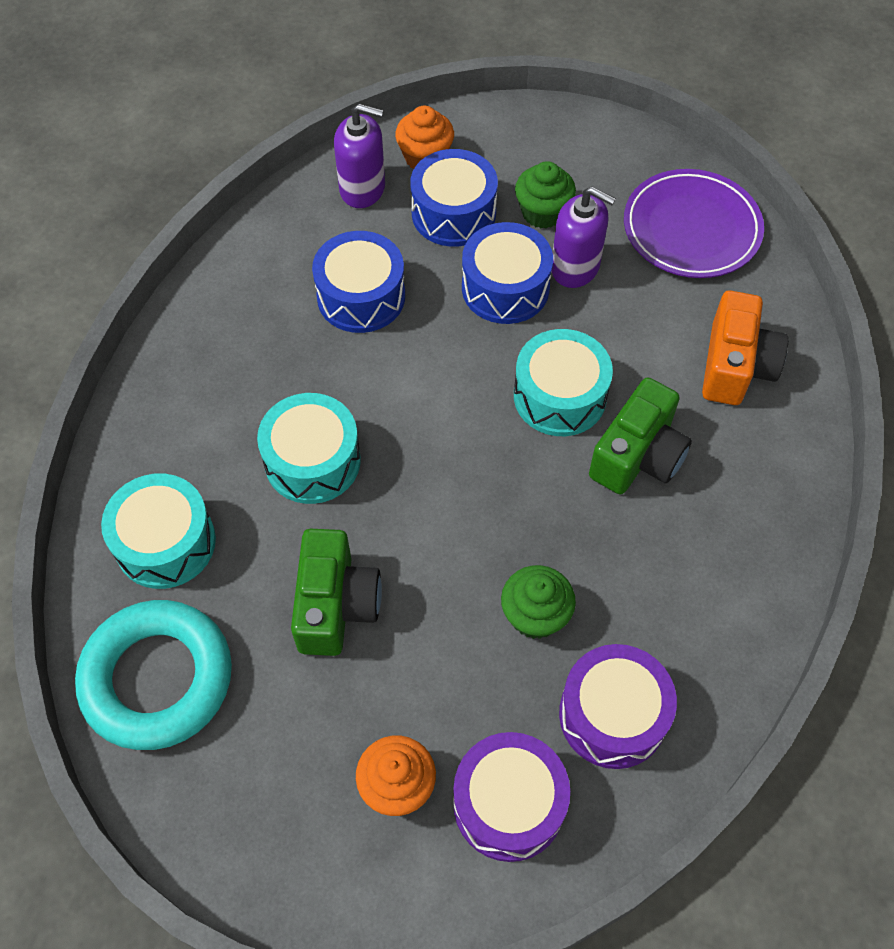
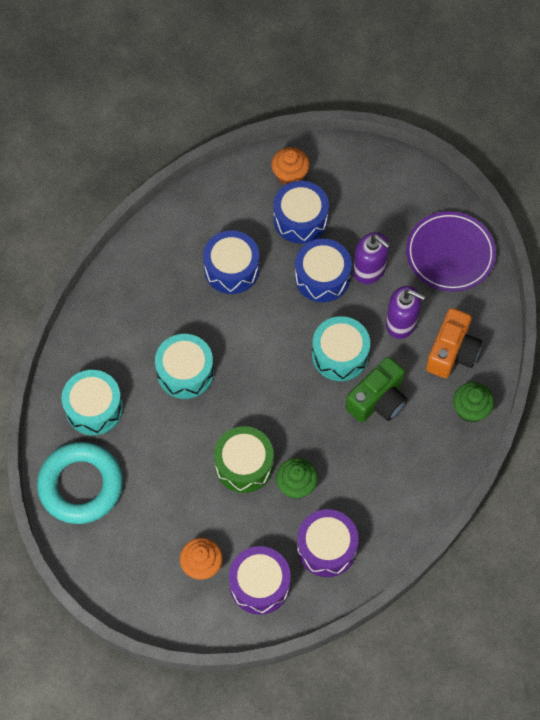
camera: 10 degrees right, 5 degrees up
(336, 605) = (185, 460): green camera -> none
(362, 188) = (245, 192): purple soap dispenser -> purple soap dispenser (401, 323)
(439, 595) = (244, 465): none -> green drum
(542, 212) = (357, 227): green cupcake -> green cupcake (470, 409)

